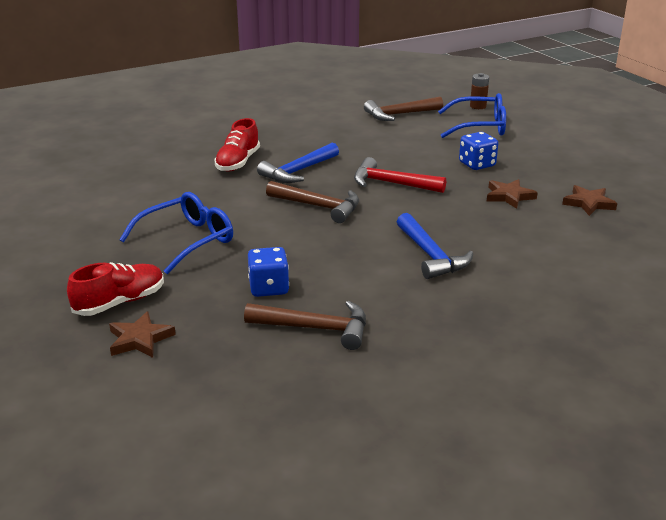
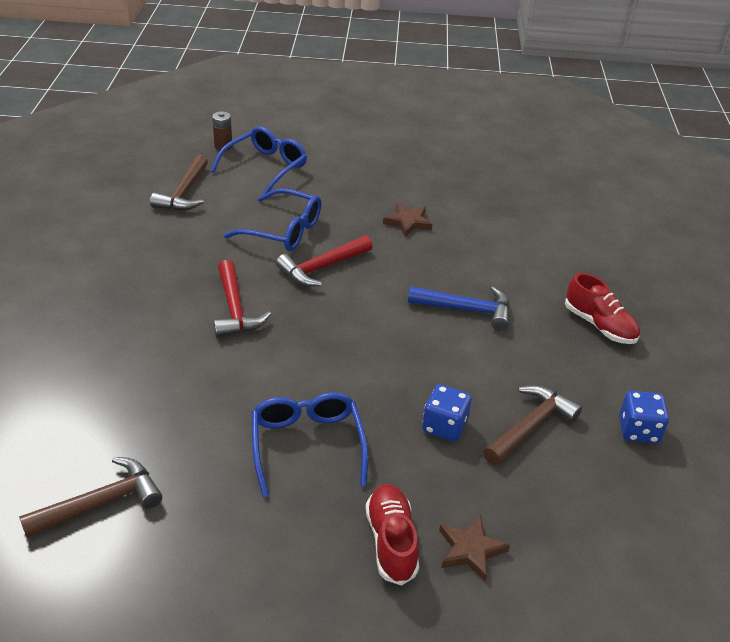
camera: 60 degrees left, 10 degrees up
(238, 162) = (167, 339): red shoe -> red shoe (599, 325)
(298, 171) = (235, 309): blue hammer -> red hammer
(319, 207) = (322, 329): brown hammer -> brown hammer (101, 502)
(413, 157) = (283, 230): none -> blue glasses
(477, 164) = (336, 207): blue dice -> blue dice (638, 430)
(588, 203) = (455, 194): brown star -> none

